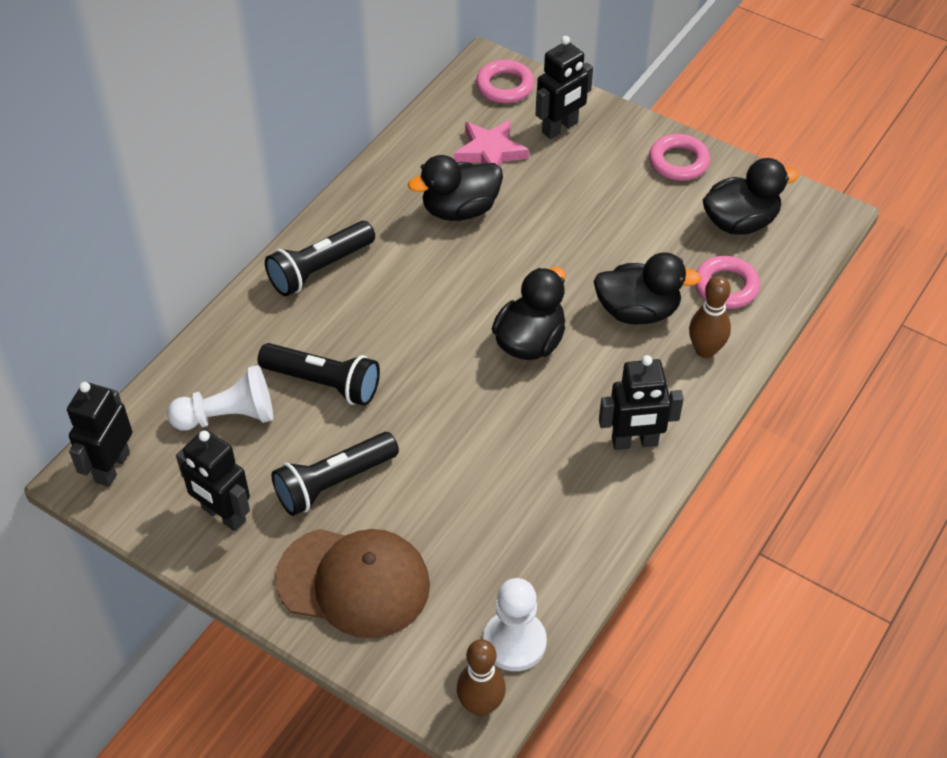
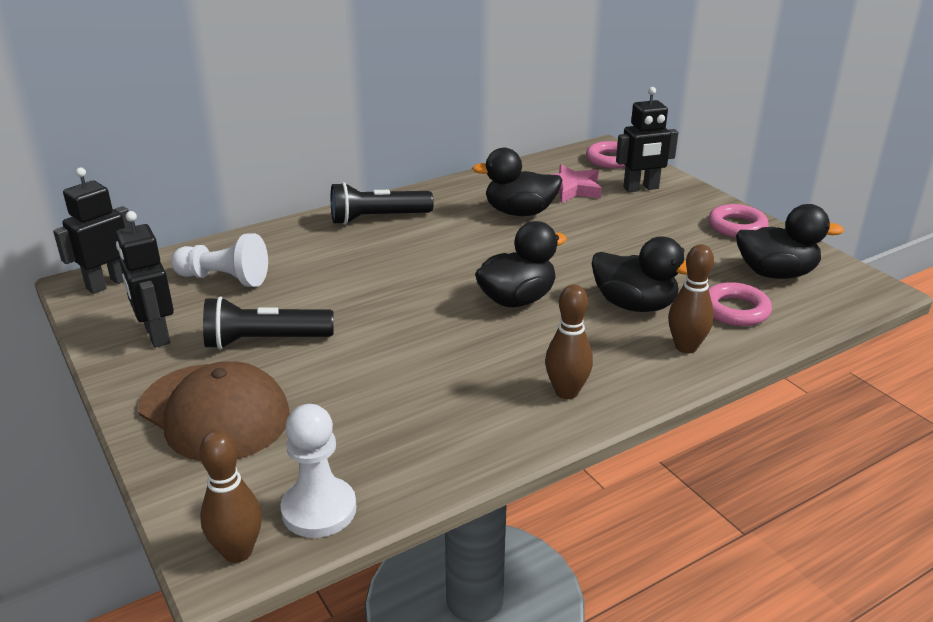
camera: 25 degrees right, 20 degrees down
(323, 383) = (318, 280): black flashlight -> none
(634, 442) = (566, 392): black robot -> brown bowling pin

